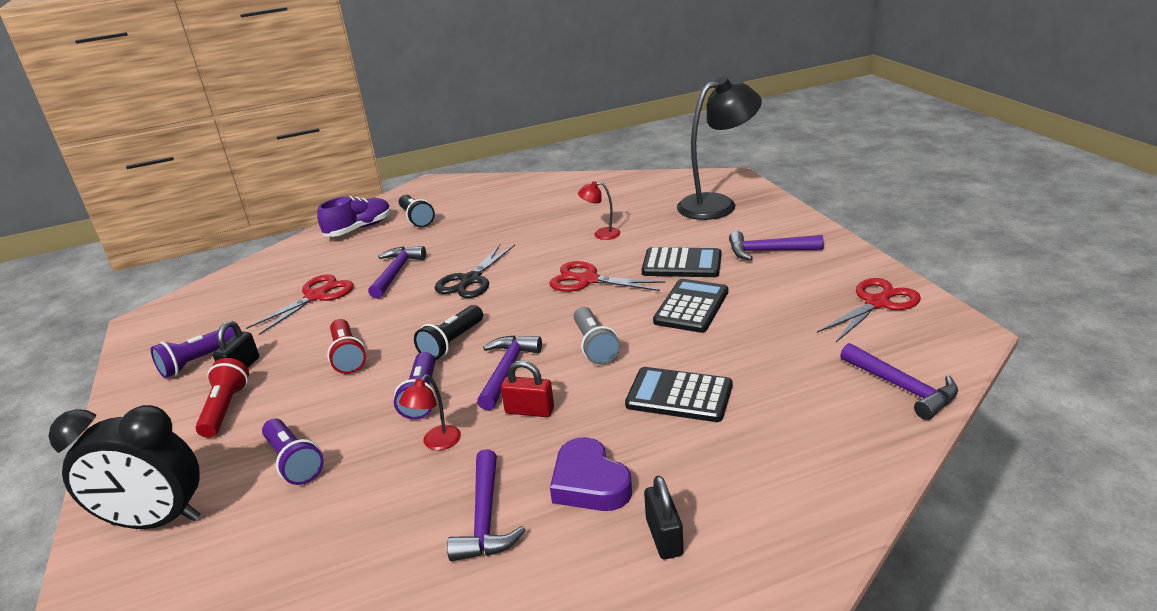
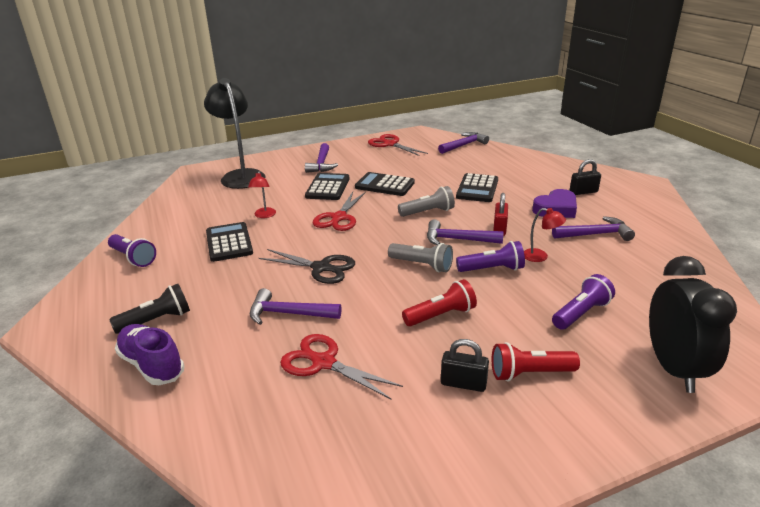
camera: 95 degrees left, 0 degrees up
(198, 361) = (453, 426): purple flashlight -> purple flashlight (133, 258)
(452, 343) = (422, 265): black flashlight -> grey flashlight
(540, 225) = (229, 242): none -> black calculator

